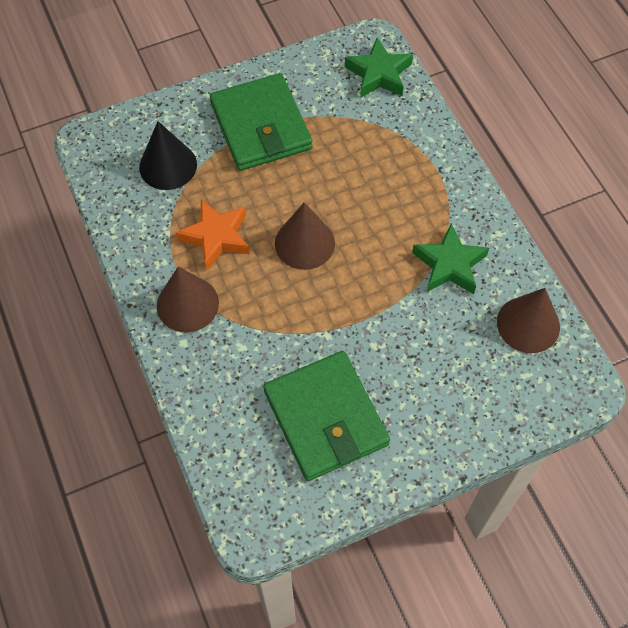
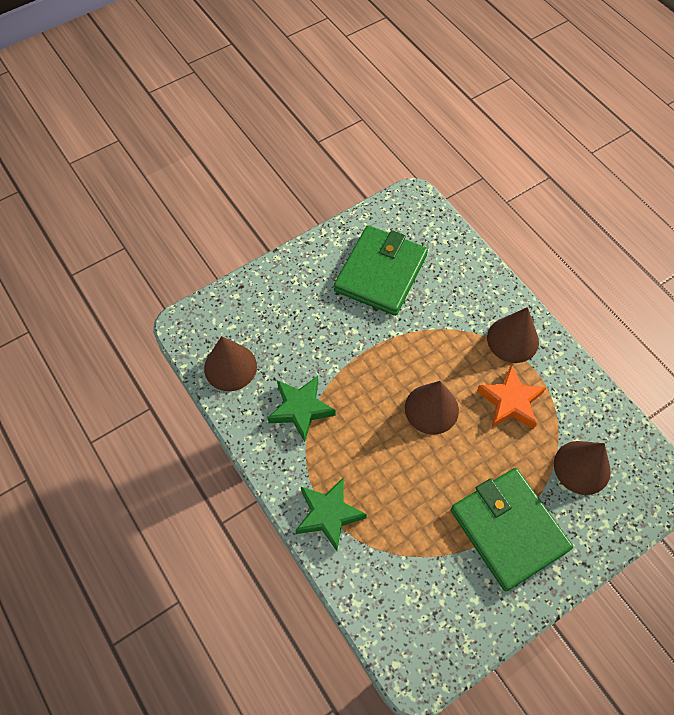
camera: 170 degrees right, 0 degrees up
(168, 165) = (582, 467): black cone -> brown cone
(326, 417) = (380, 273): green wallet -> green wallet turned 60 degrees clockwise
(379, 74) = (401, 623): green star -> green star (328, 515)

